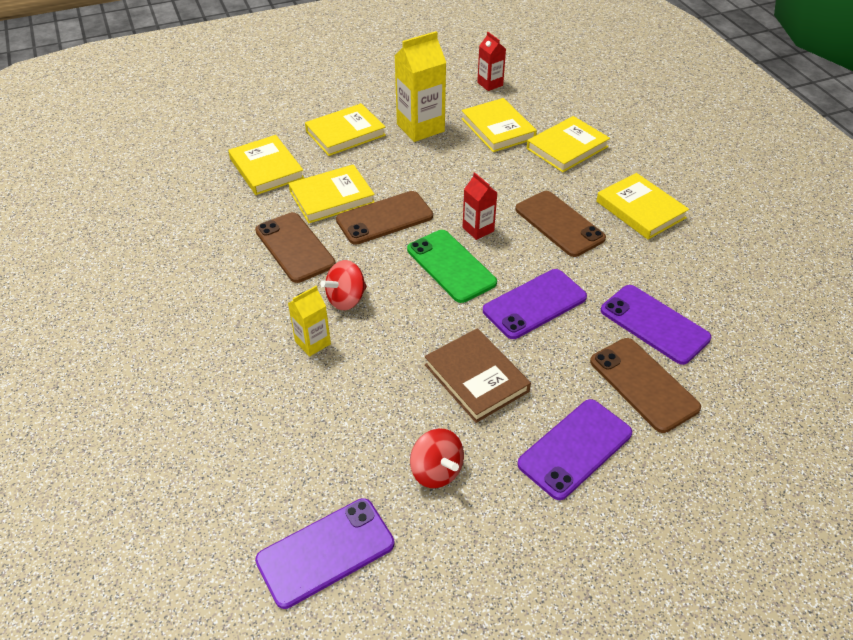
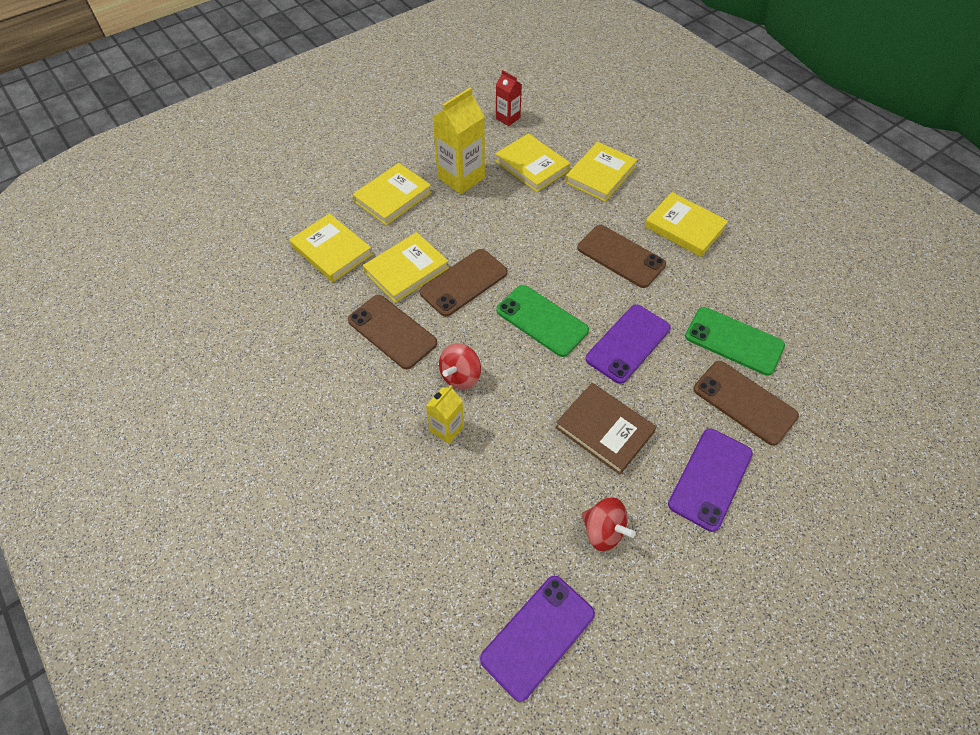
camera: 15 degrees left, 10 degrees up
(478, 229) = (552, 277): red carton -> none
(654, 324) = (733, 341): purple phone -> green phone

